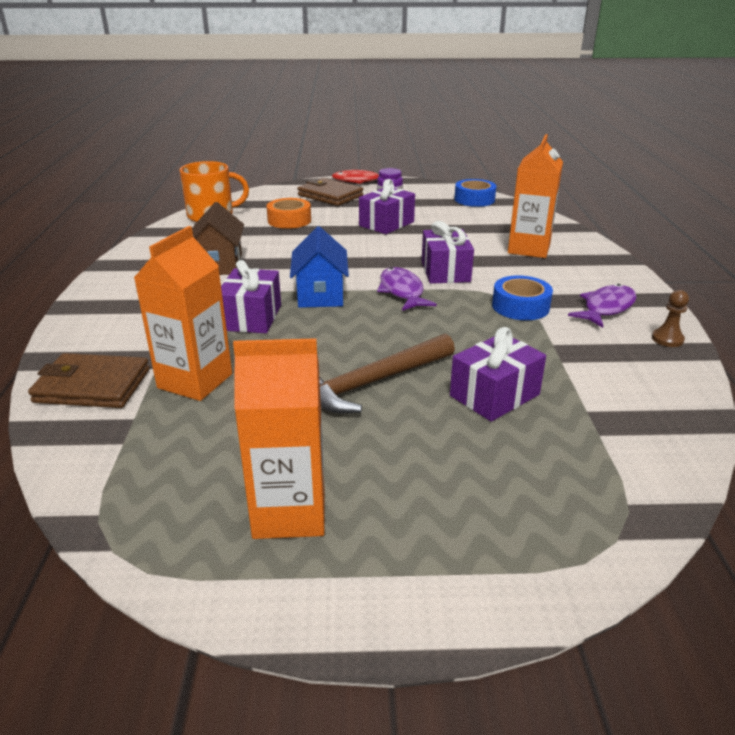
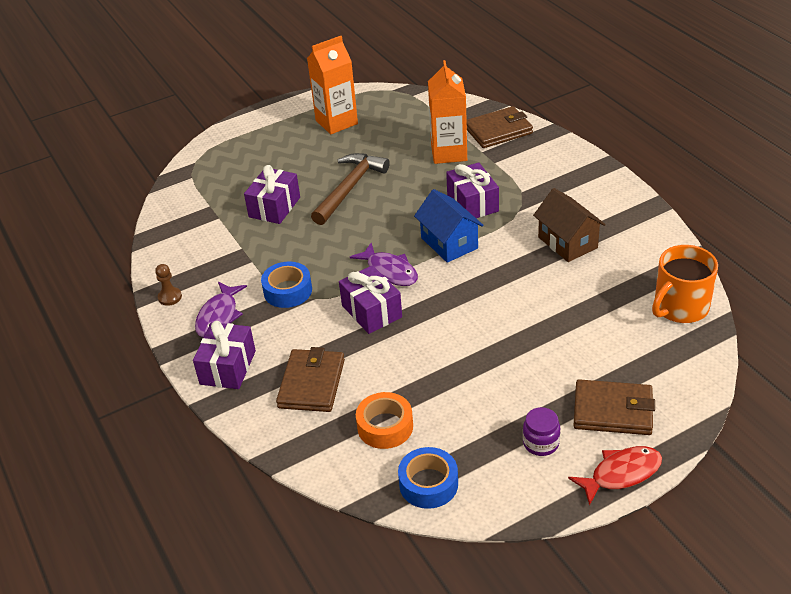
camera: 155 degrees right, 10 degrees up
(289, 220) = (593, 333): orange tape -> orange tape (385, 426)
(386, 224) = (487, 371): purple gift -> purple gift (227, 367)
(529, 249) = (312, 384): orange carton -> brown wallet

